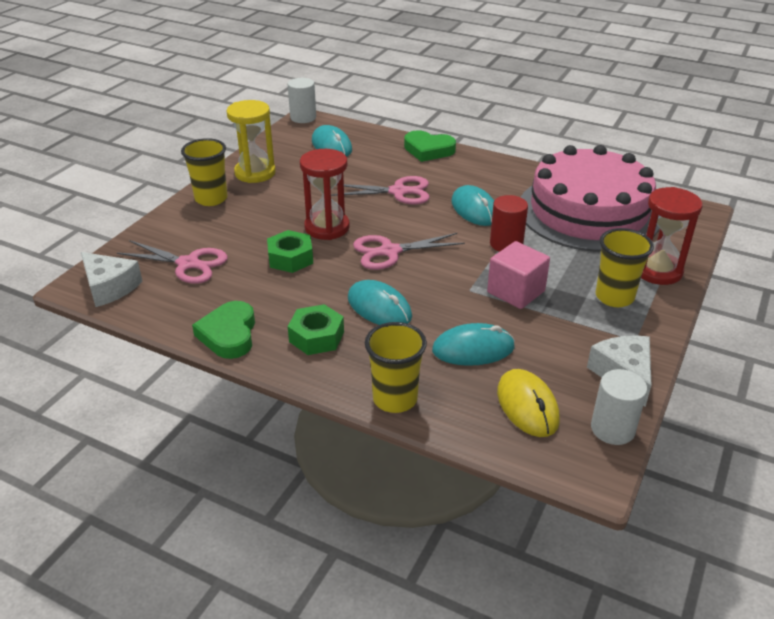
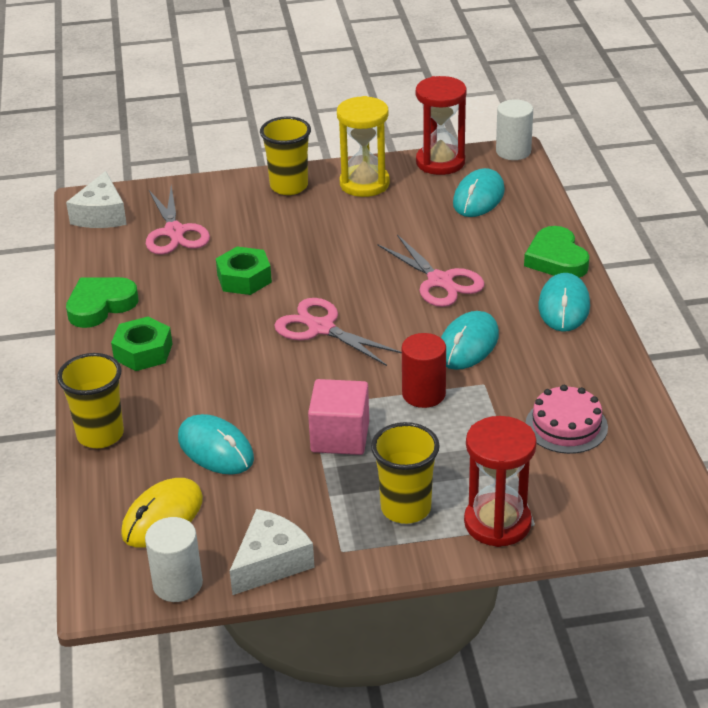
camera: 55 degrees right, 0 degrees up
(327, 227) = (319, 272): red hourglass -> red hourglass (440, 162)
(379, 307) = (222, 365): turquoise mouse -> turquoise mouse (564, 306)
(588, 212) = (566, 426): pink cake -> pink cake, size x0.41

